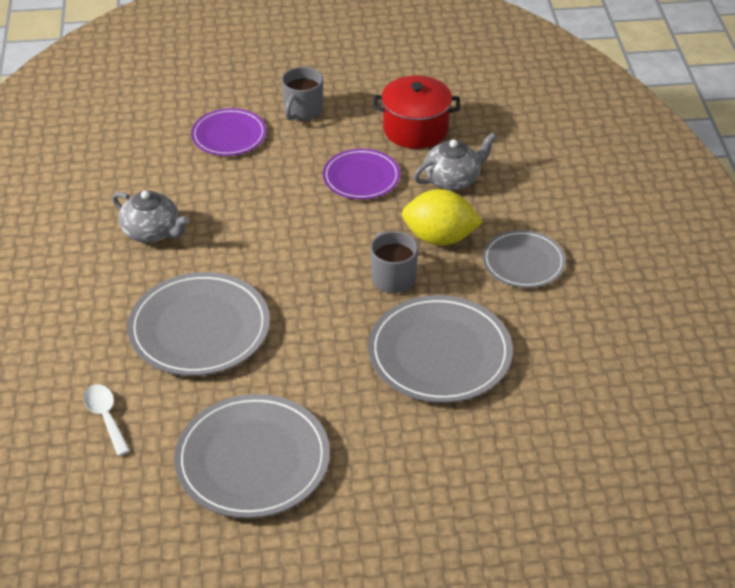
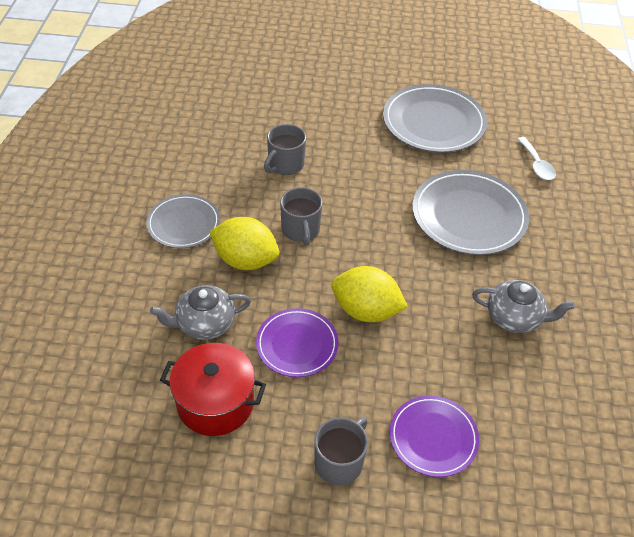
camera: 170 degrees left, 5 degrees up
(152, 232) = (515, 317): grey teapot -> grey teapot turned 150 degrees clockwise
(303, 214) = (366, 311): none -> yellow lemon
(439, 353) = (285, 165): grey plate -> grey mug

